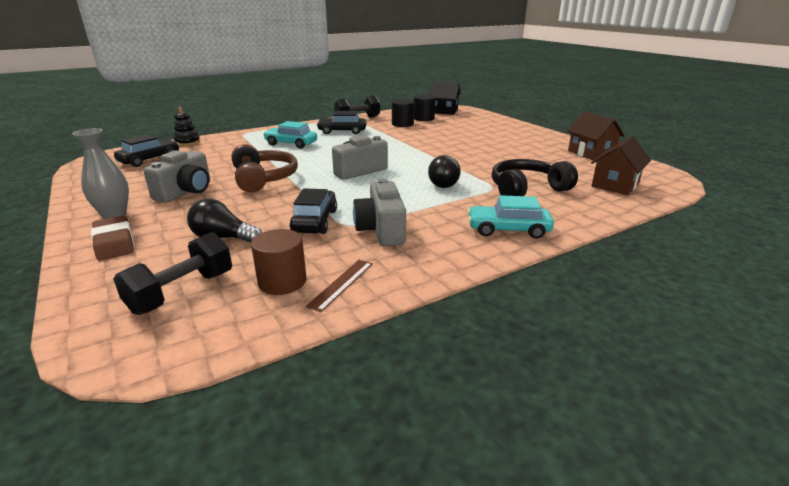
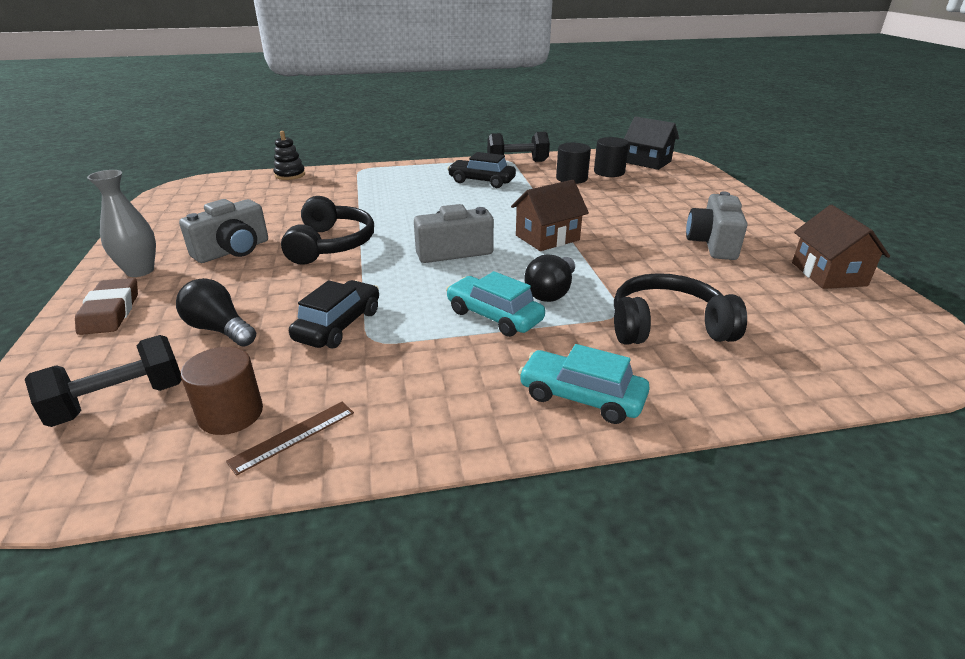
camera: 20 degrees right, 5 degrees up
(150, 160) = (232, 196): black car -> none
(264, 178) = (331, 245): brown headphones -> black headphones
(291, 144) = (403, 193): turquoise car -> turquoise car (494, 316)
(381, 230) = (407, 358): grey camera -> grey camera (712, 244)
(615, 185) = (824, 345): brown house -> brown house (547, 238)

